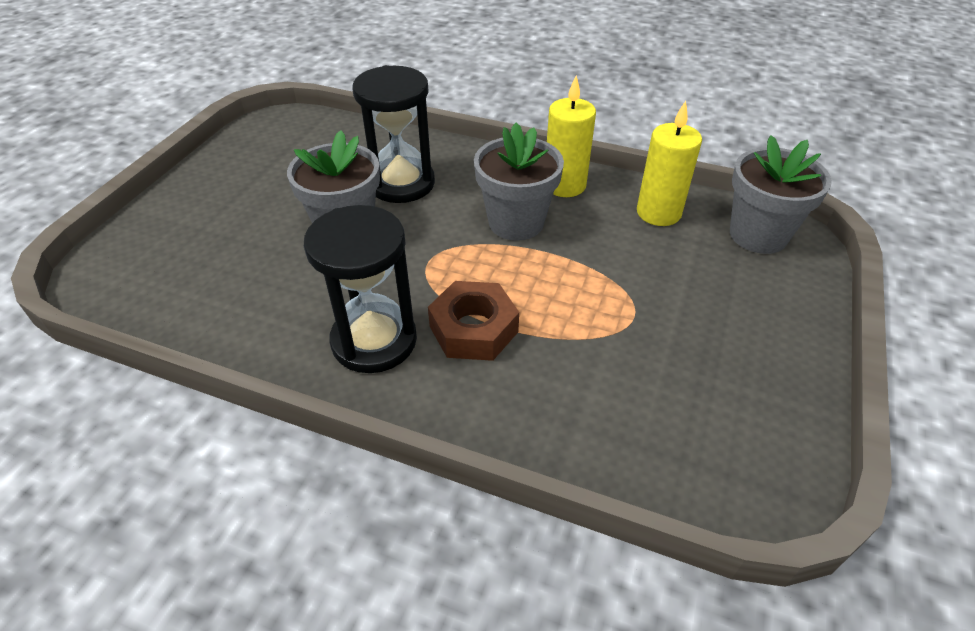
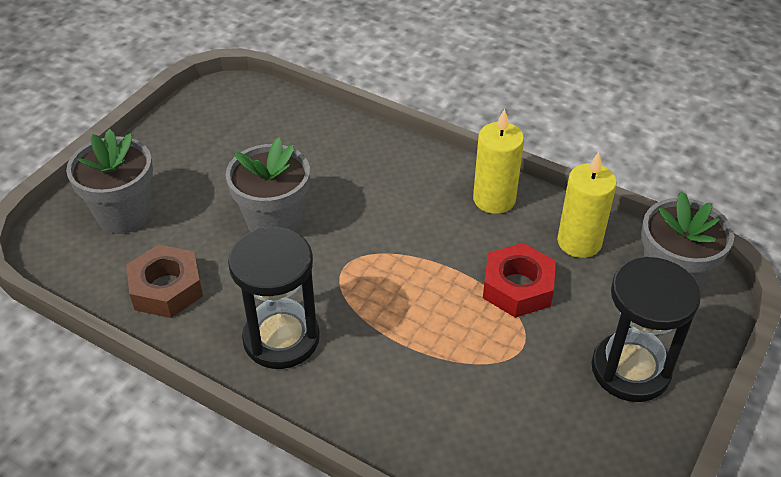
camera: 10 degrees right, 0 degrees up
(401, 183) = (335, 178): black hourglass -> black hourglass (630, 370)
(473, 329) = (371, 340): brown nut -> brown nut (166, 288)
(516, 222) = (436, 235): grey flower pot -> grey flower pot (124, 215)
(611, 260) = (517, 287): none -> red nut

